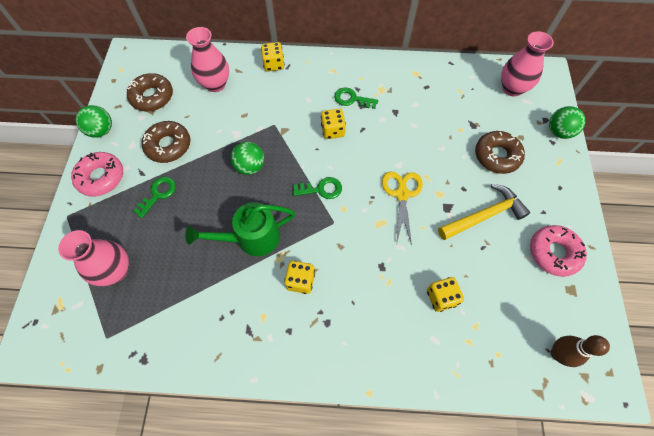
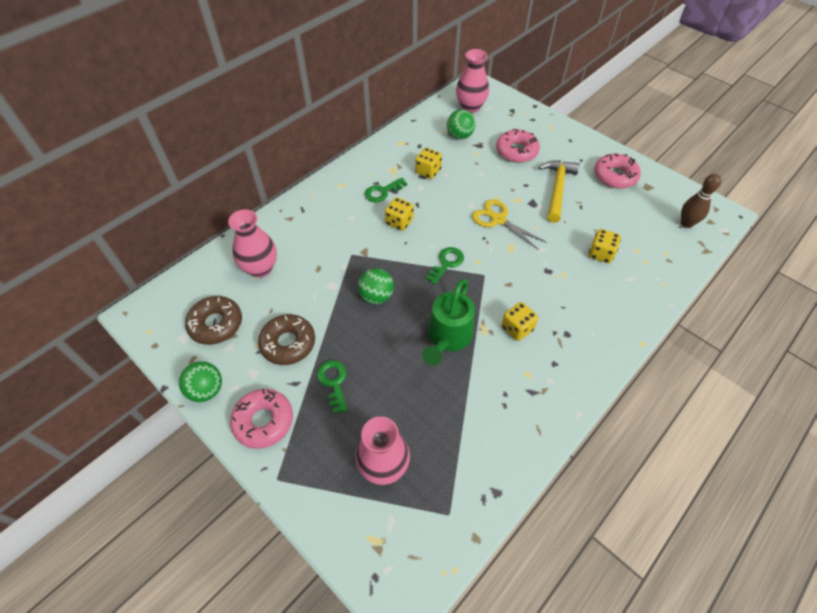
camera: 50 degrees left, 10 degrees down
(274, 64) = (289, 216): yellow dice -> yellow dice (428, 171)
(497, 156) = (516, 151): brown donut -> pink donut
(558, 132) = (528, 111): green ball -> green ball (459, 136)

